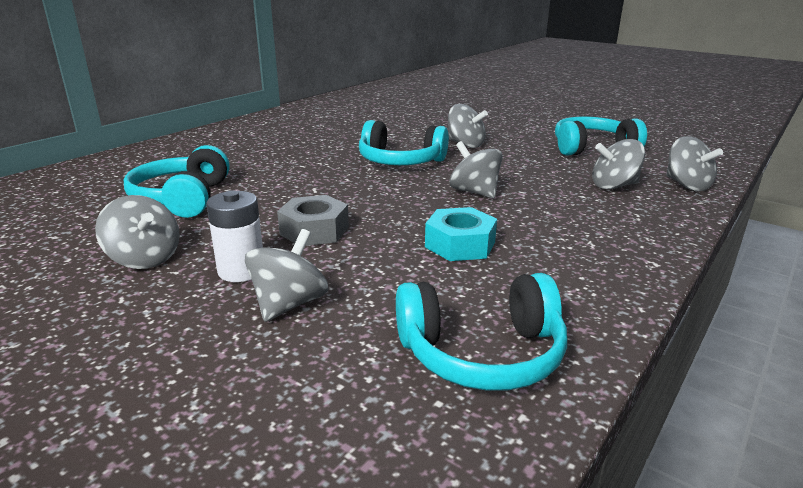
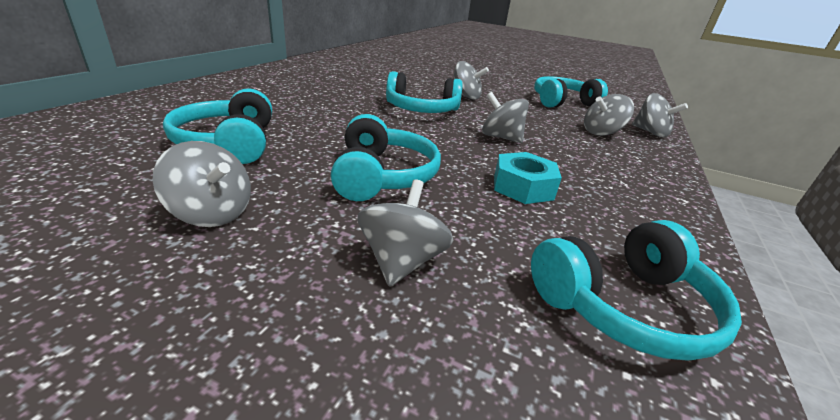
camera: 15 degrees left, 5 degrees up
(241, 271) = (330, 223): white battery -> none
(314, 230) = (382, 176): grey nut -> turquoise headphones

